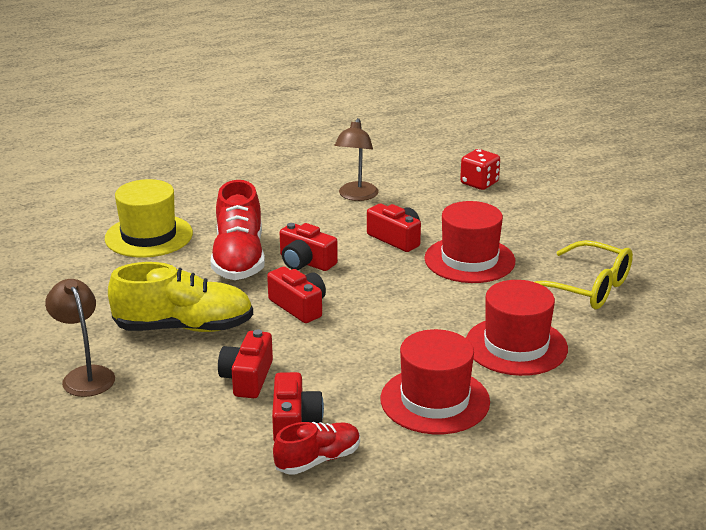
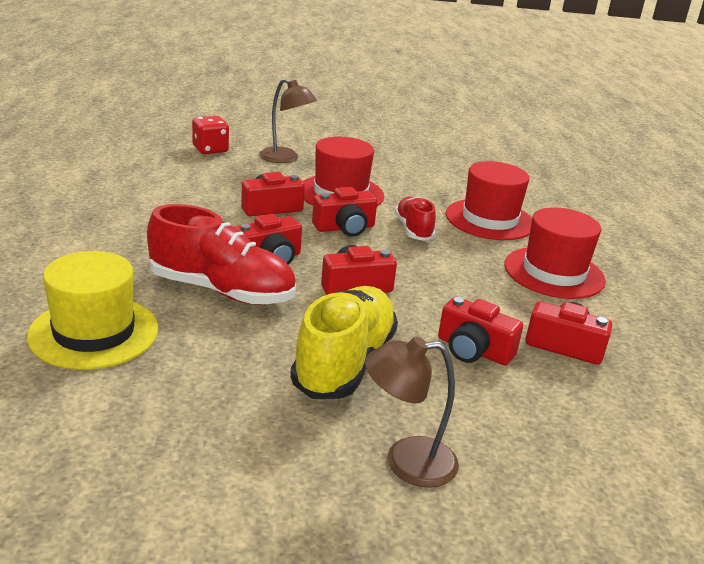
camera: 70 degrees left, 0 degrees up
(318, 460) = (628, 350): red shoe -> red shoe (413, 229)
(356, 196) = (162, 199): brown lamp -> brown lamp (285, 158)
(399, 278) = (345, 228): none -> red camera
(587, 288) = (423, 172): yellow glasses -> none

